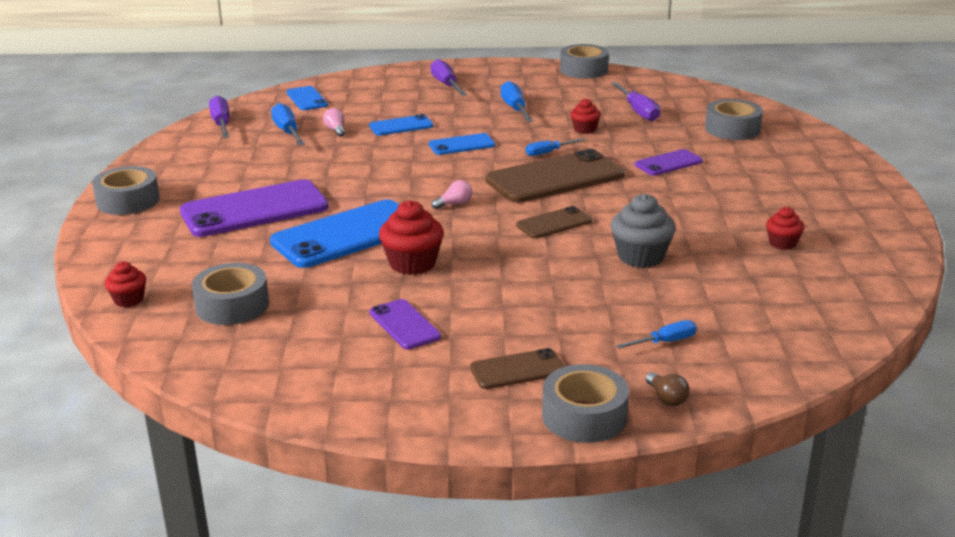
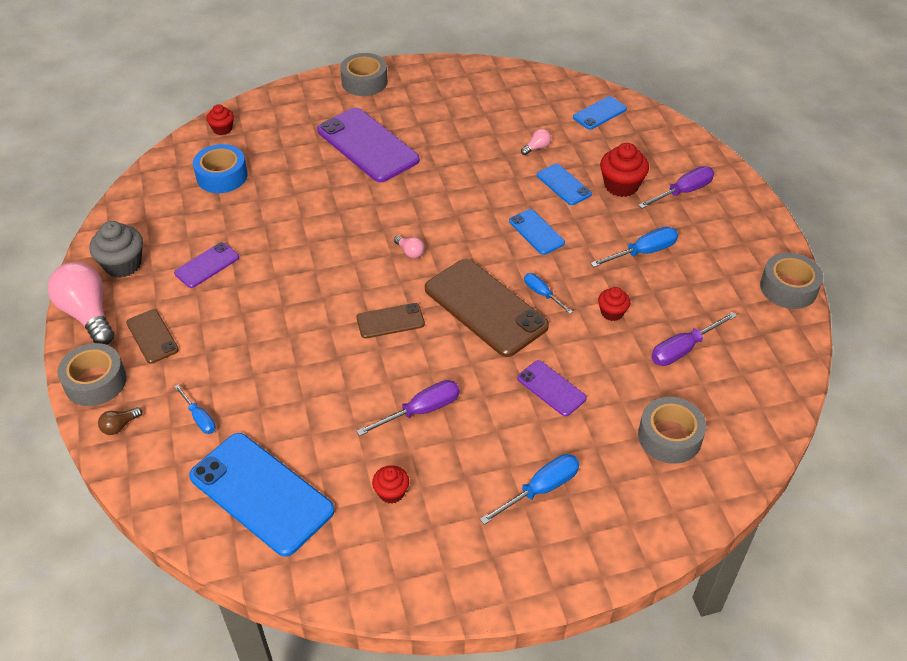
camera: 75 degrees right, 20 degrees up
(221, 124) = (521, 82): purple screwdriver -> purple screwdriver (421, 411)
(232, 305) = (222, 176): grey tape -> blue tape
(287, 132) = (521, 122): blue screwdriver -> blue screwdriver (541, 489)
(347, 235) = (338, 204): blue phone -> blue phone (261, 493)
(412, 264) = (298, 249): red cupcake -> red cupcake (621, 185)
(451, 421) = (88, 314): none -> pink light bulb
(554, 223) = (390, 321): brown phone -> brown phone turned 60 degrees counterclockwise
(640, 257) = (340, 387): grey cupcake -> grey cupcake (123, 264)

